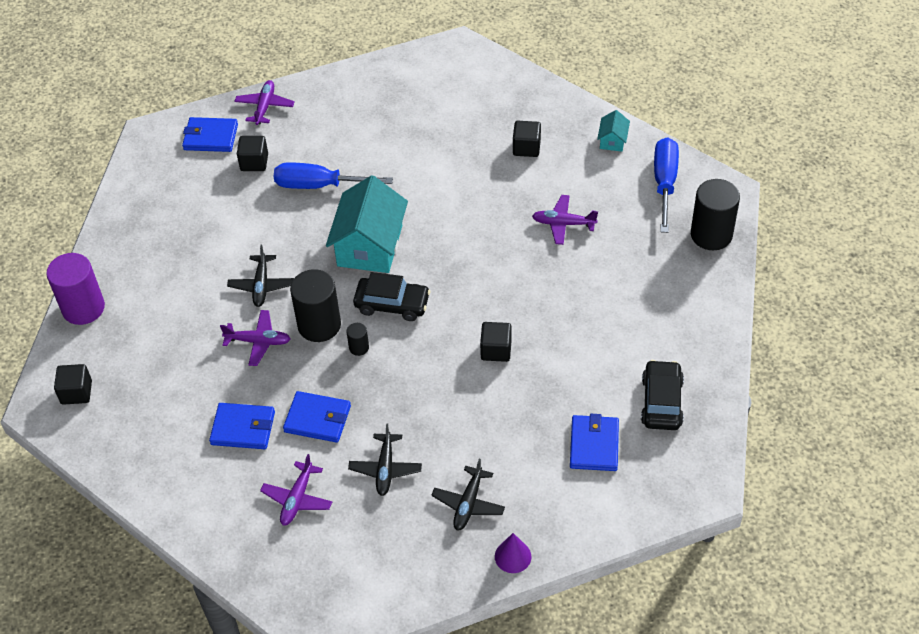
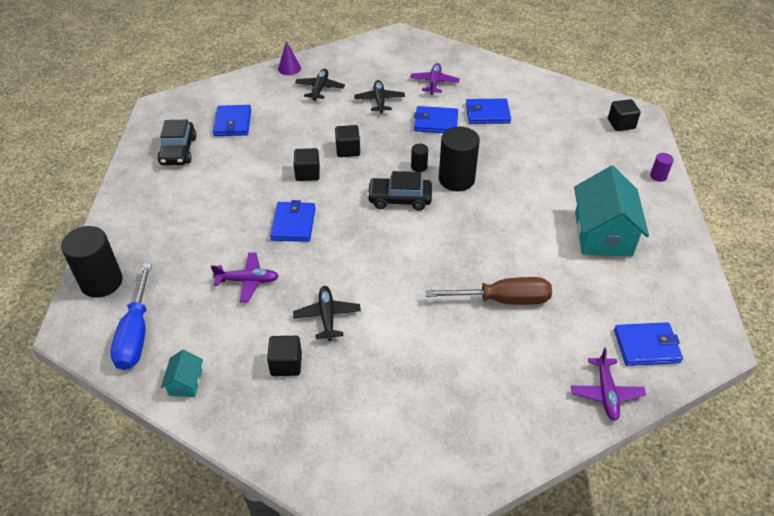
camera: 170 degrees right, 5 degrees down
(83, 308) = (658, 176): purple cylinder -> purple cylinder, size x0.46
(254, 162) = (582, 320): black cube -> black cube (348, 150)
(258, 341) = (501, 164): purple plane -> none
(261, 285) = (518, 204): black plane -> black plane (327, 316)
(319, 185) = (502, 300): blue screwdriver -> brown screwdriver
(370, 246) = (433, 245): turquoise house -> turquoise house (603, 234)
(515, 283) = (293, 224): none -> blue wallet

